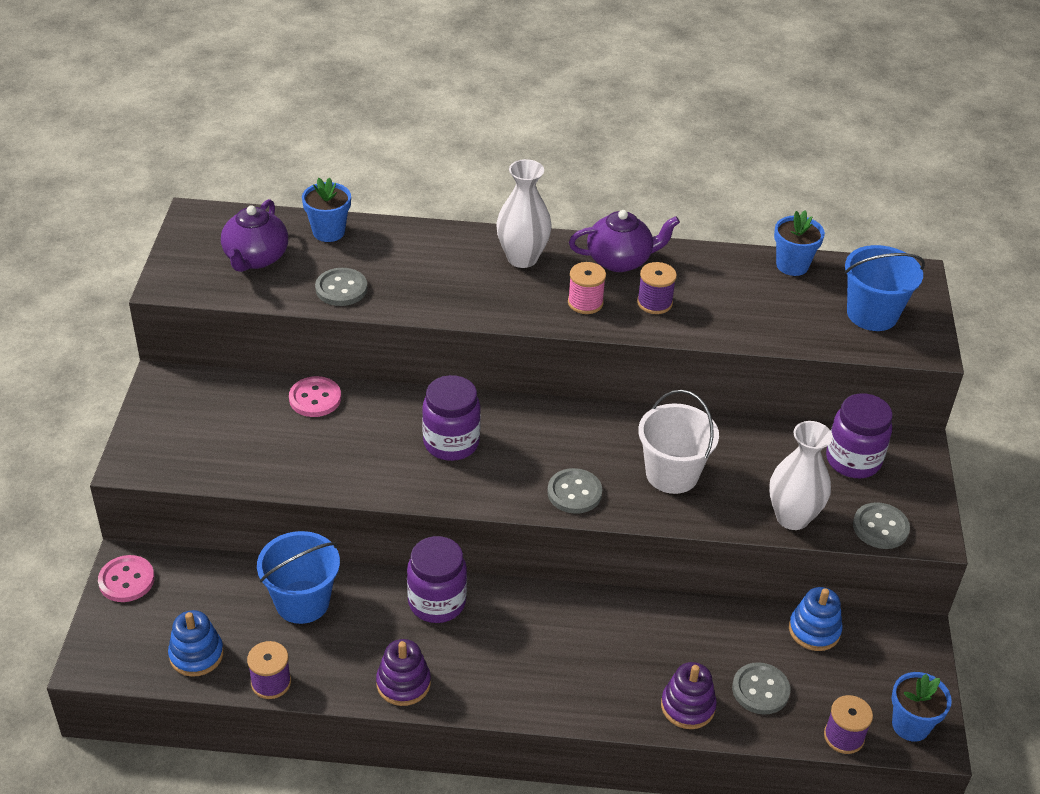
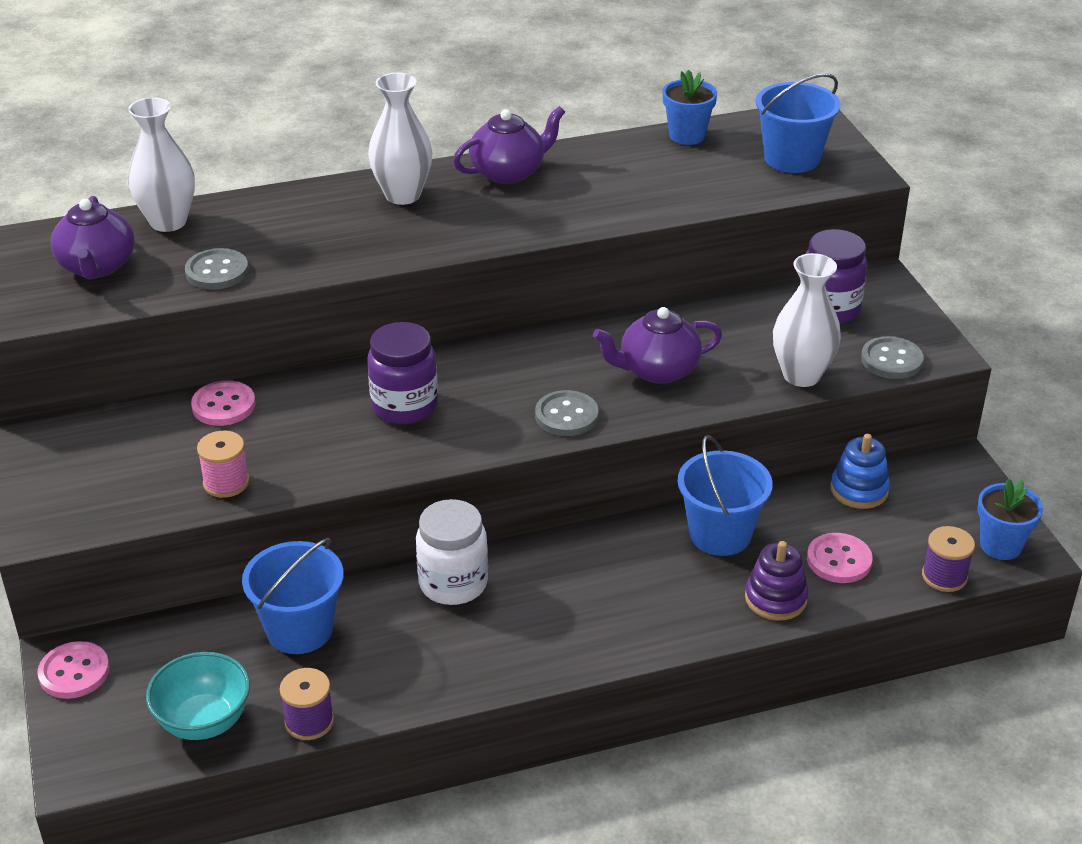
camera: 20 degrees left, 5 degrees down
(196, 655) = (204, 722): blue stacking toy -> turquoise bowl
(328, 232) = (168, 222): blue flower pot -> white vase
(403, 683) = (461, 674): purple stacking toy -> none
(437, 602) = (453, 583): purple jar -> white jar
(585, 302) = (496, 219): pink spool -> pink spool (226, 482)
(654, 303) = (569, 201): purple spool -> none
(672, 474) = (657, 370): white bucket -> purple teapot
(673, 631) = (720, 534): none -> blue bucket
(760, 690) = (839, 560): grey button -> pink button

